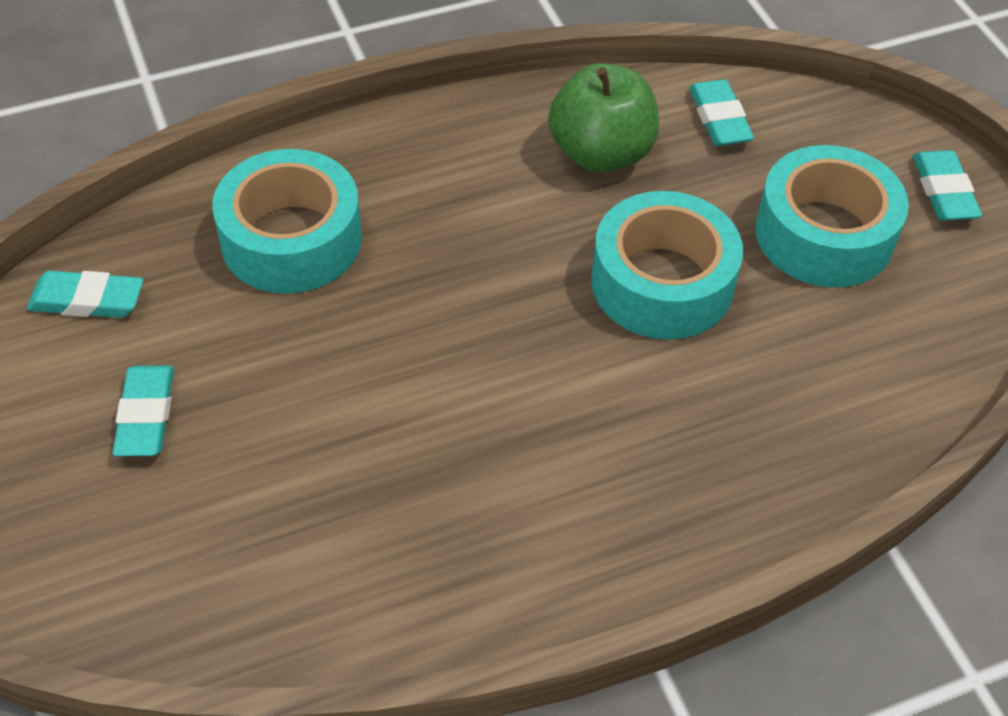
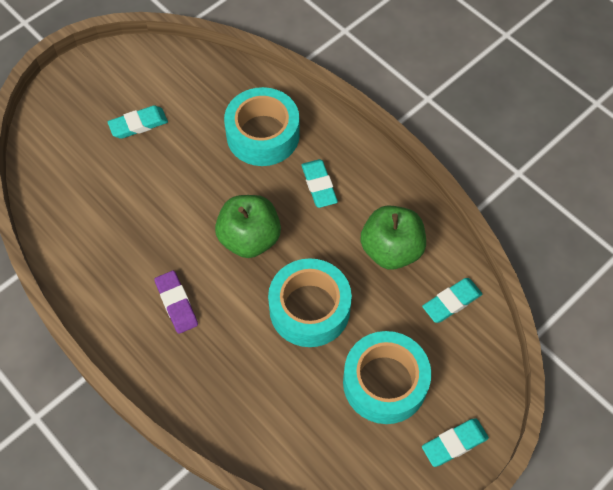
camera: 70 degrees right, 10 degrees up
(87, 300) = (191, 74): turquoise eraser -> turquoise eraser (319, 185)
(491, 320) = (249, 238): none -> green apple
(573, 464) = (176, 303): none -> purple eraser

